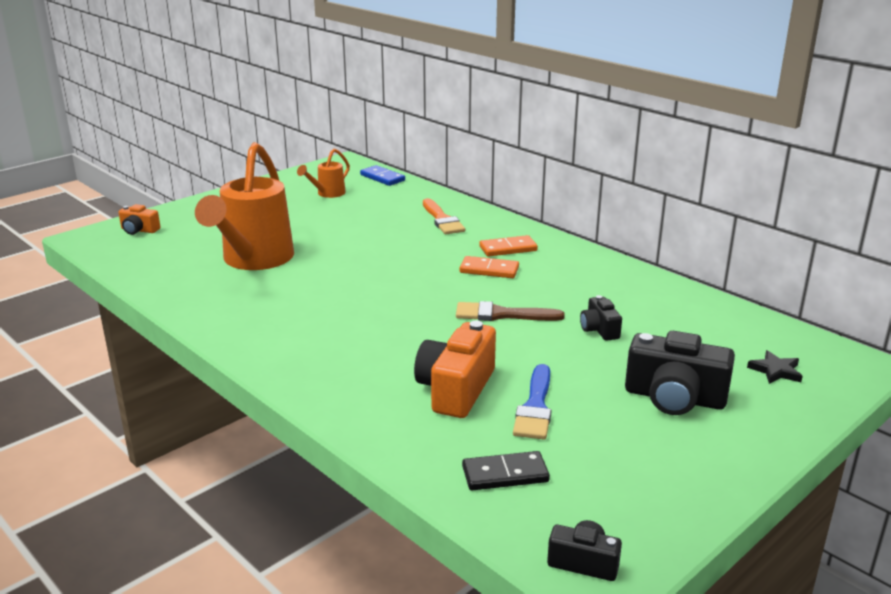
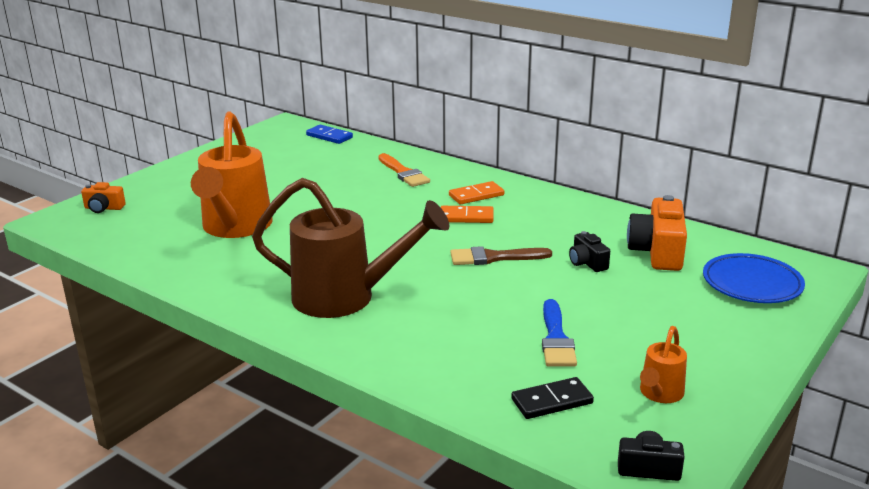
camera: 10 degrees left, 0 degrees up
(328, 194) = (281, 156): orange watering can -> orange watering can (659, 394)
(333, 341) = (345, 297): none -> brown watering can
(456, 389) = (478, 330): orange camera -> orange camera (657, 252)
(674, 398) = (674, 317): black camera -> none
(775, 371) = (752, 284): black star -> blue plate

